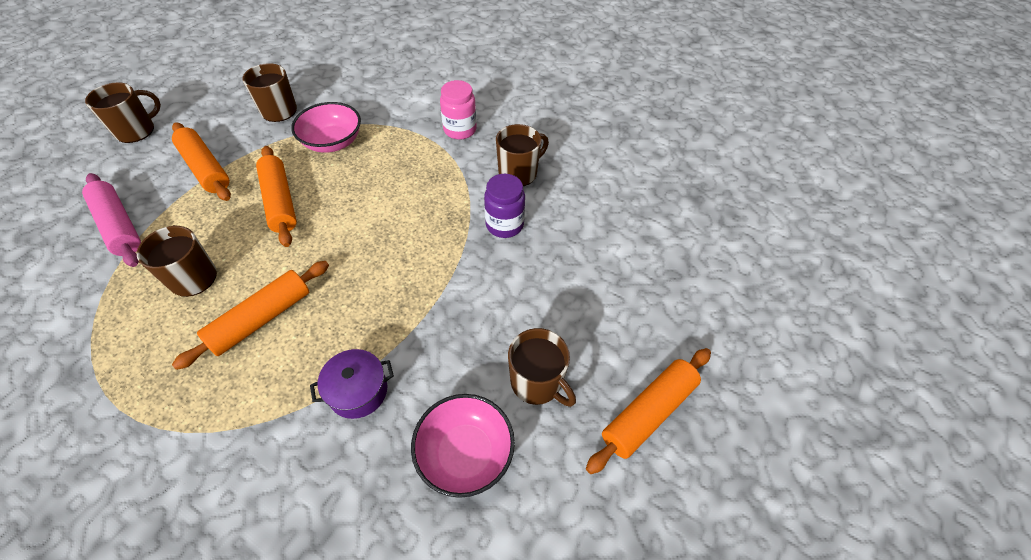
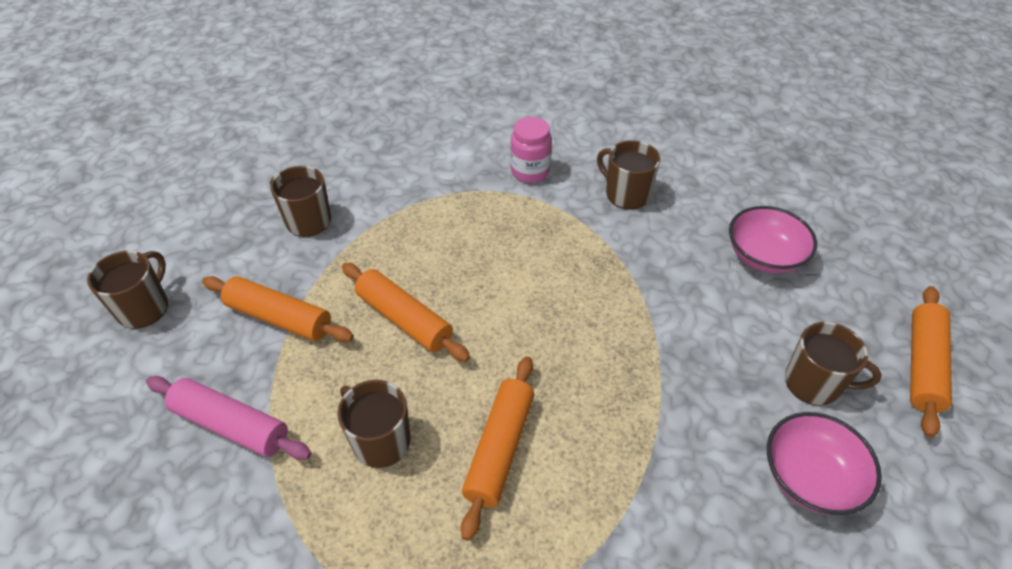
camera: 25 degrees left, 5 degrees down
(332, 142) = (404, 233): pink bowl -> pink bowl (764, 256)
(358, 391) = (663, 471): purple pot -> none
(504, 225) = (657, 250): purple jar -> none
(518, 173) = (626, 194): brown mug -> brown mug turned 75 degrees counterclockwise

